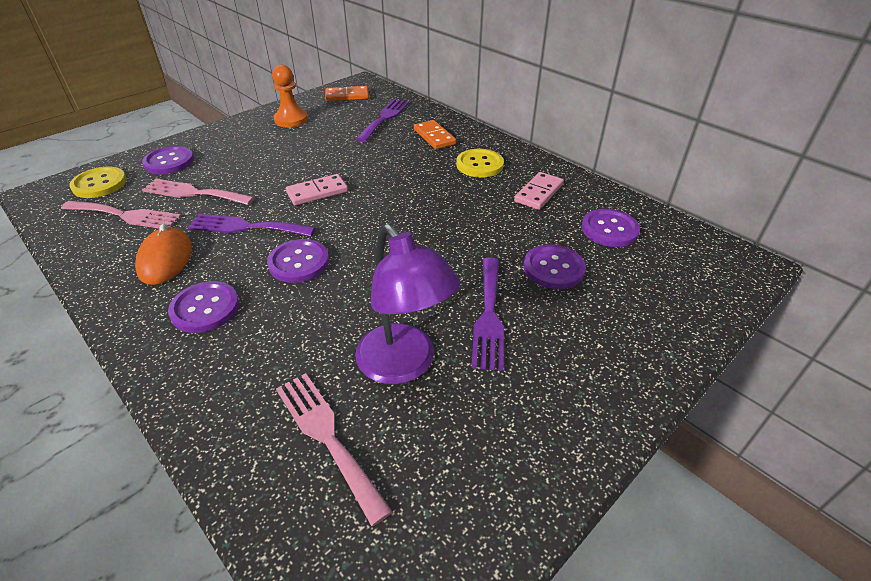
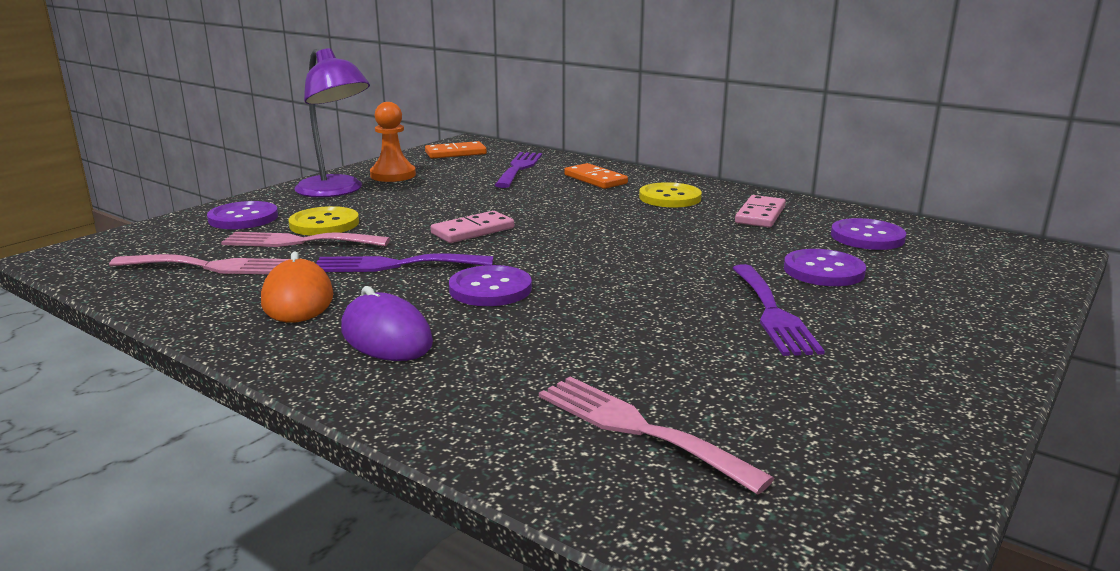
camera: 10 degrees left, 20 degrees down
(99, 184) = (151, 242): yellow button -> yellow button (324, 224)
(205, 308) = (386, 336): purple button -> purple mouse
(404, 365) = (695, 361): purple lamp -> purple lamp (336, 191)

